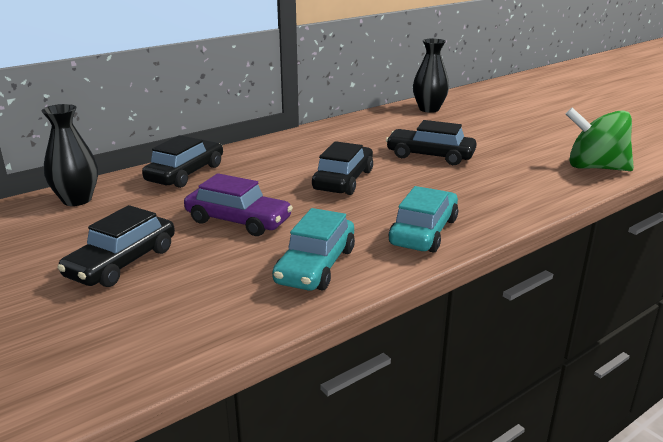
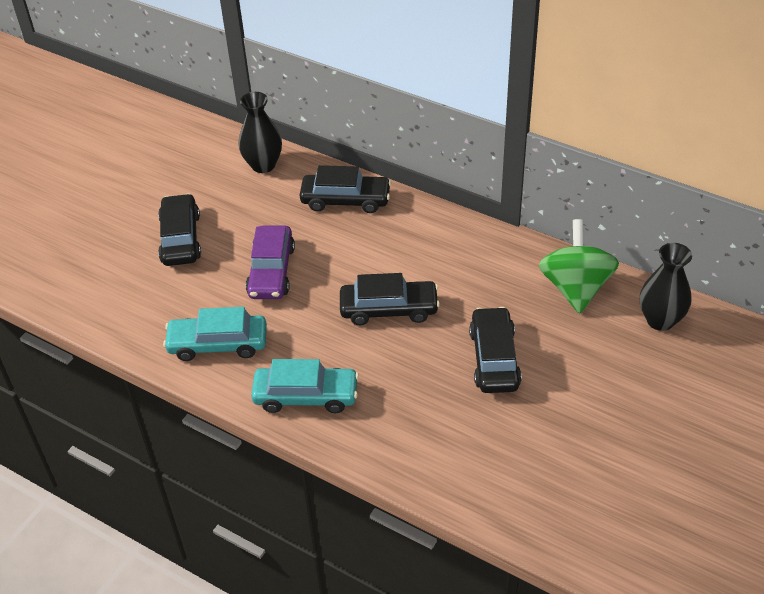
camera: 70 degrees right, 20 degrees up
(122, 262) = (180, 238): black car -> black car turned 75 degrees clockwise
(595, 167) = (547, 517): green spinning top -> green spinning top (575, 288)

